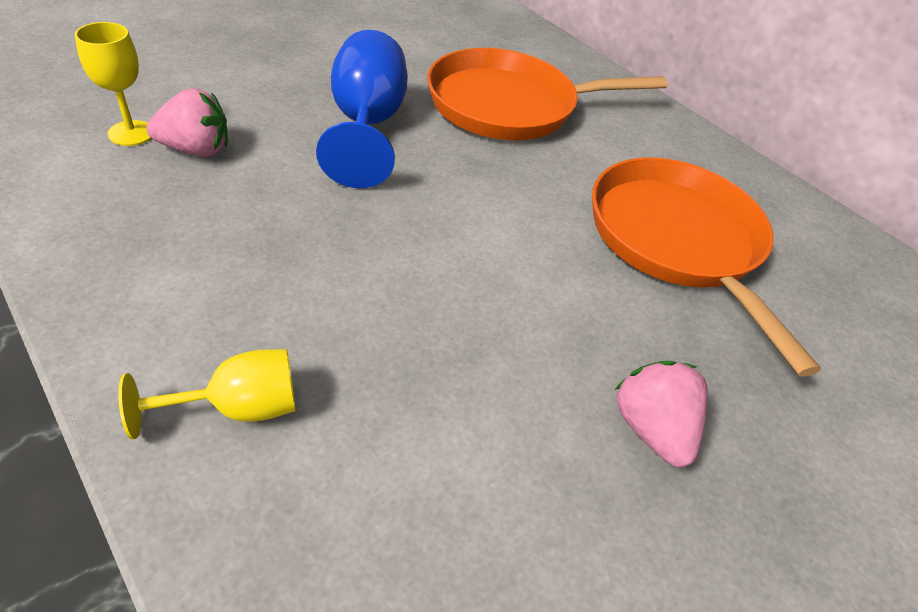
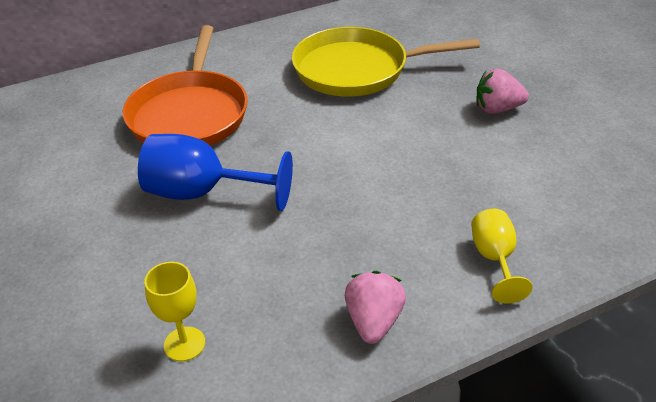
camera: 70 degrees left, 5 degrees down
(196, 150) = (220, 297): pink strawberry -> pink strawberry (374, 321)
(677, 241) = (356, 70): orange pan -> yellow pan

